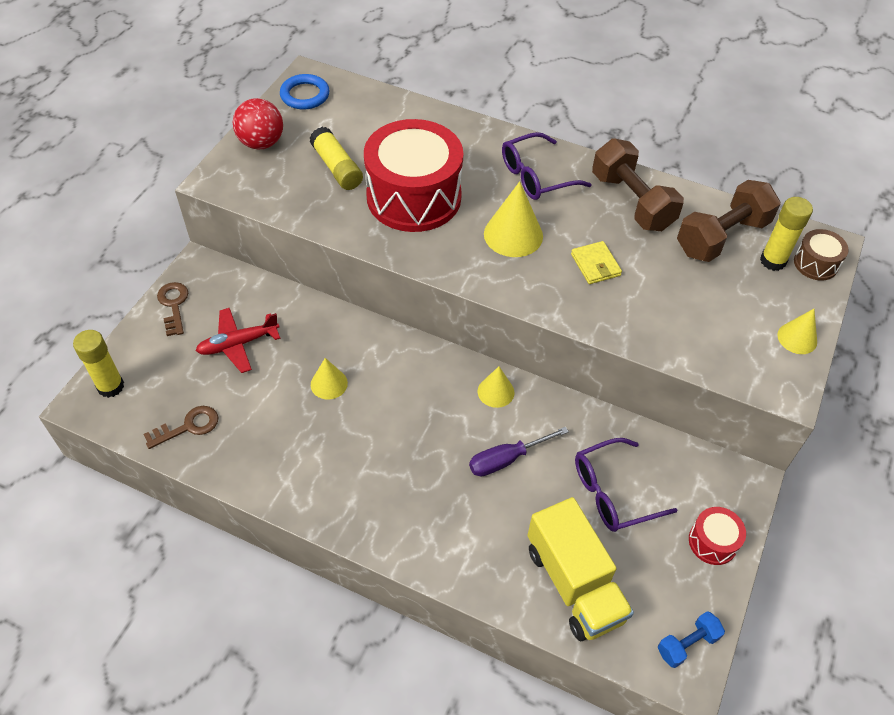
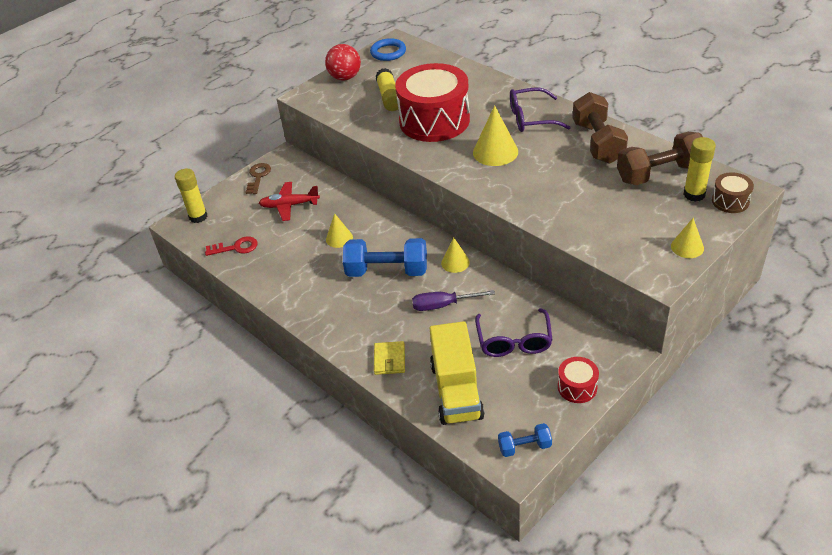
camera: 25 degrees right, 10 degrees down
(188, 426) = (236, 247): brown key -> red key
(414, 422) = (387, 271): none -> blue dumbbell
(595, 265) = (548, 178): yellow wallet -> yellow wallet (389, 360)
(613, 492) = (514, 341): purple glasses -> purple glasses turned 90 degrees counterclockwise

